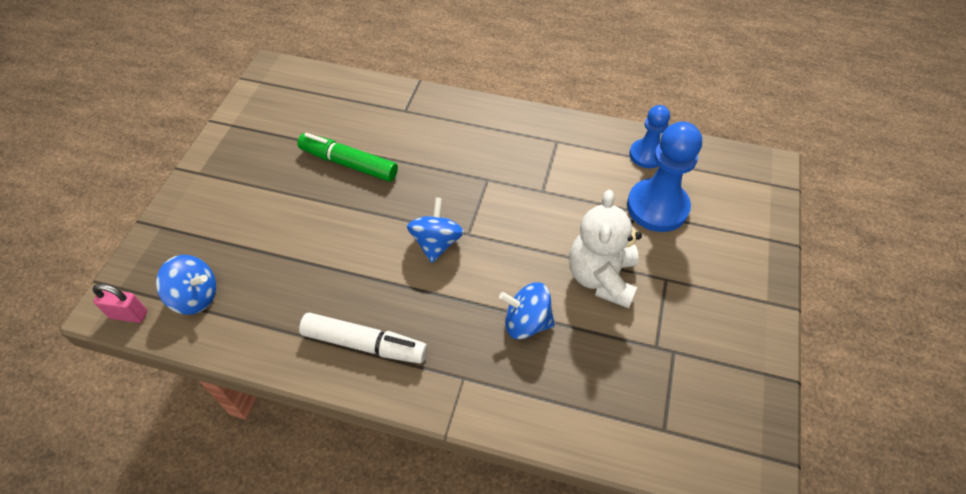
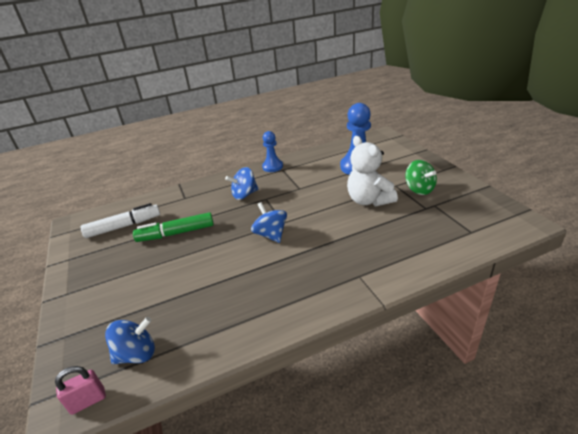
camera: 35 degrees left, 20 degrees down
(364, 344) = (286, 299): white marker -> white marker (123, 226)
(526, 322) = (359, 235): blue spinning top -> blue spinning top (244, 195)
(646, 155) = (329, 154): blue pawn -> blue pawn (272, 167)
(688, 310) = (419, 189): none -> green spinning top

